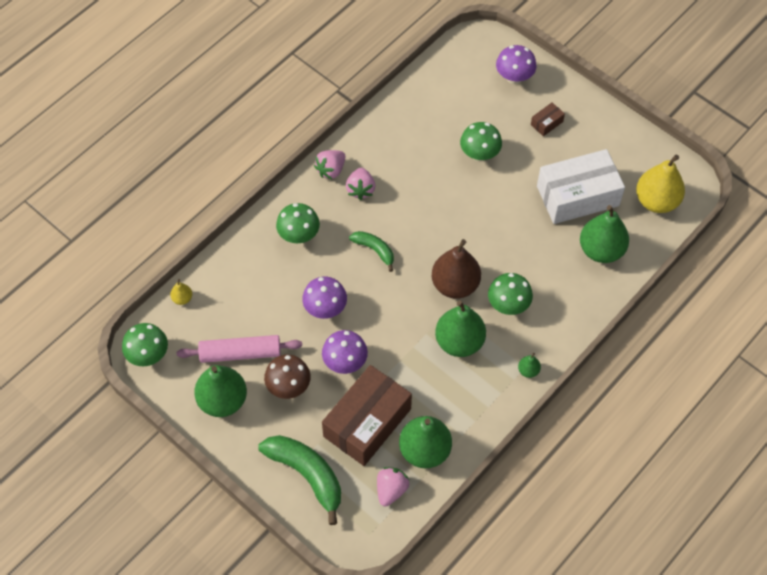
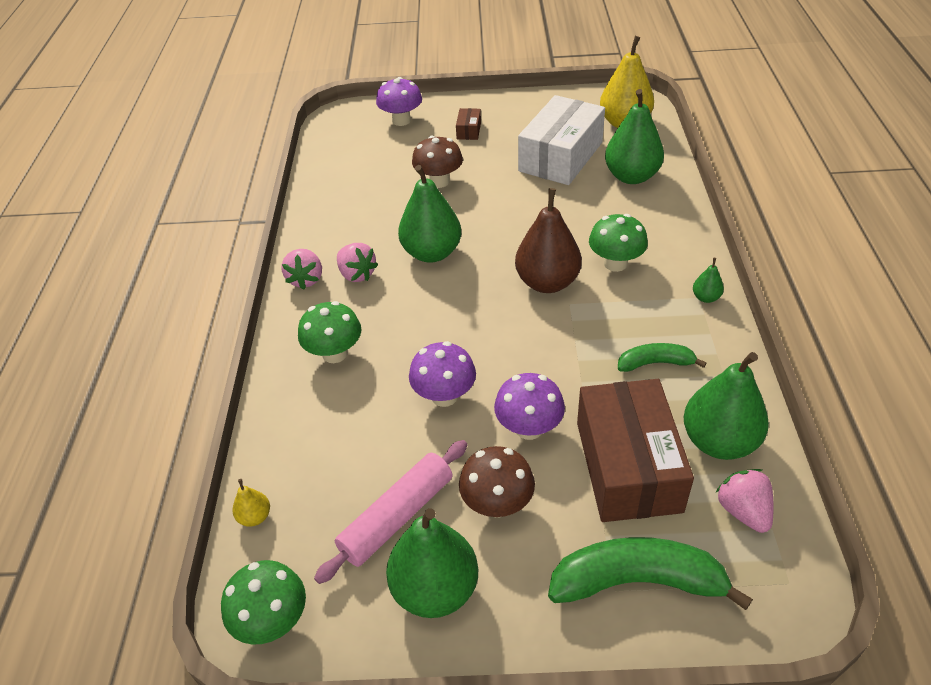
camera: 40 degrees left, 15 degrees down
(374, 250) = (433, 310): green banana -> green banana (655, 363)
(459, 342) = (615, 322): green pear -> green pear (432, 253)
(479, 154) = (439, 181): green mushroom -> brown mushroom

